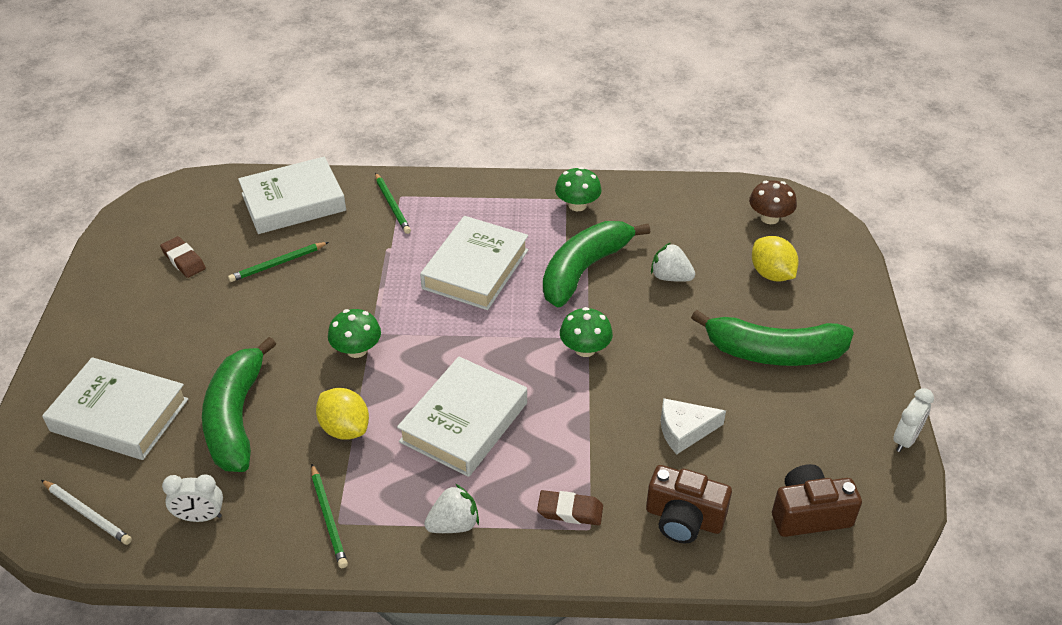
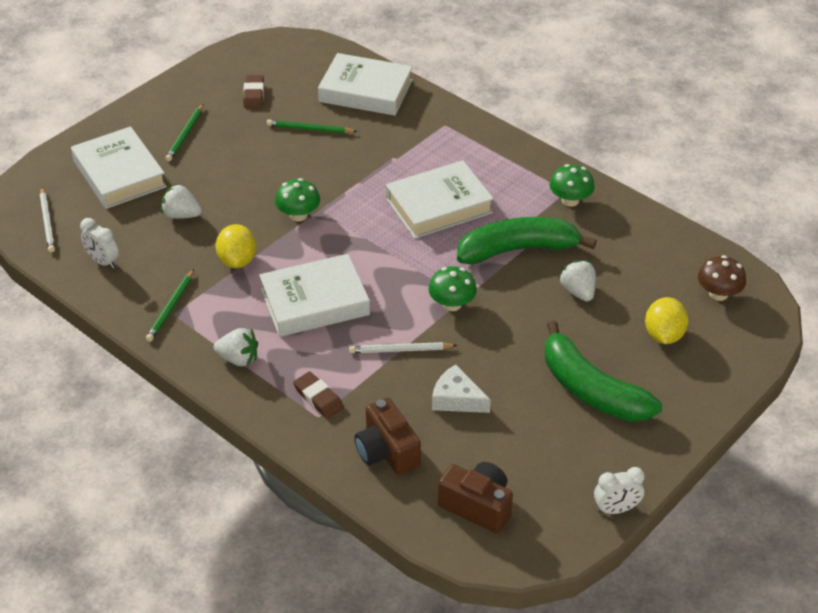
camera: 40 degrees right, 0 degrees up
(236, 418) = (181, 215): green banana -> white strawberry
(392, 205) = (431, 128): green pencil -> green pencil (185, 135)
(590, 418) = (400, 350): none -> white pencil

